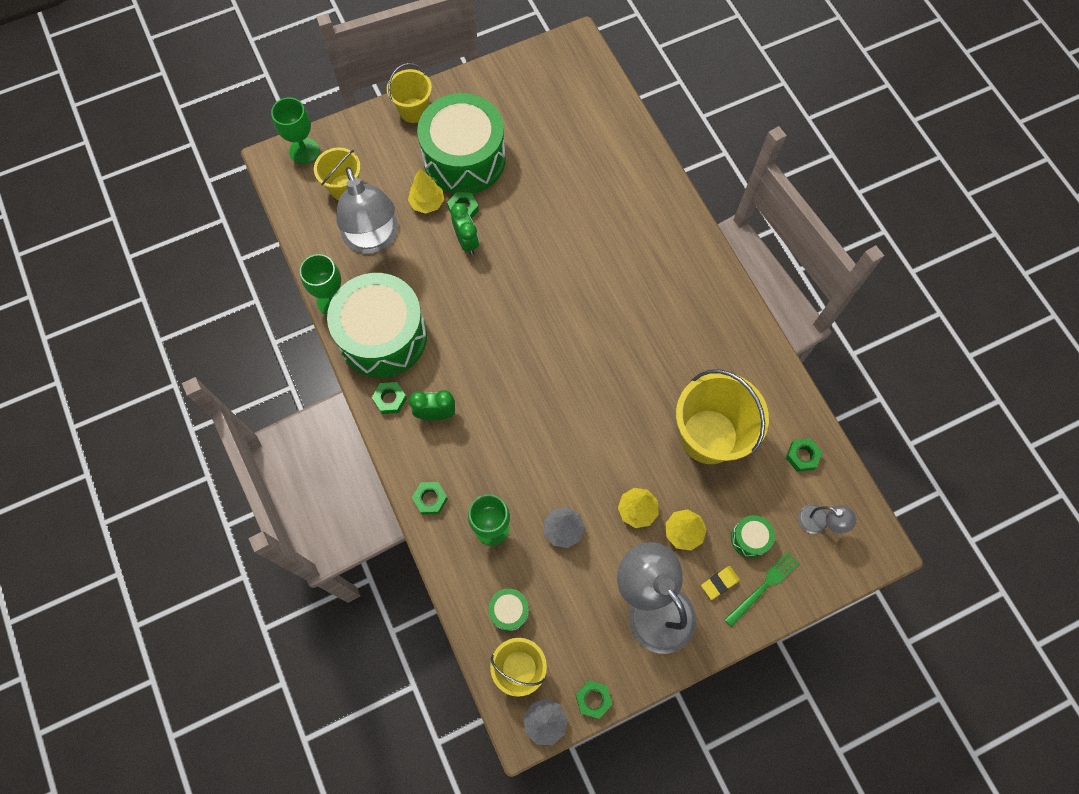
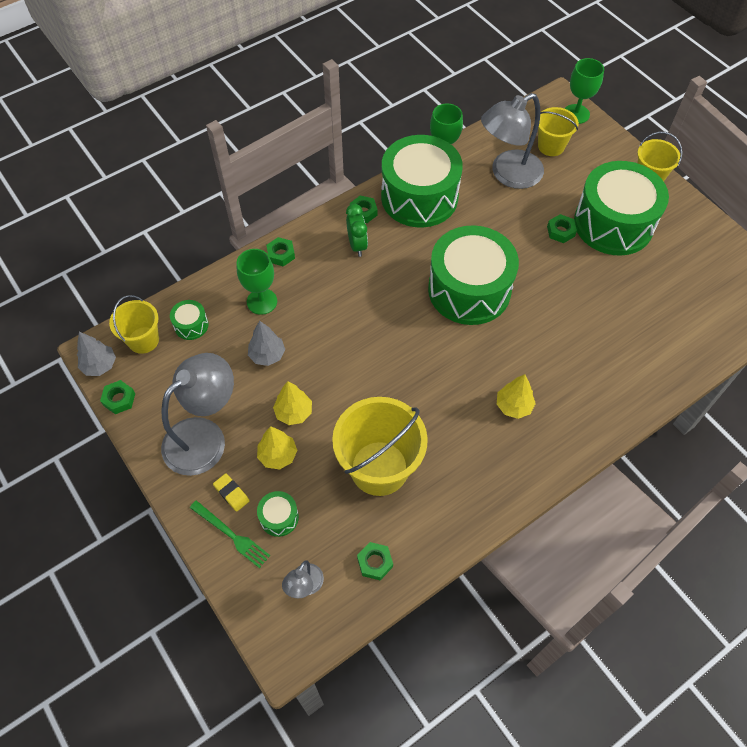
camera: 80 degrees right, 10 degrees down
(427, 203) = (557, 204): yellow tree -> yellow tree (513, 406)
(467, 242) = (528, 239): green clock -> none
(518, 312) = (469, 290): none -> green drum

